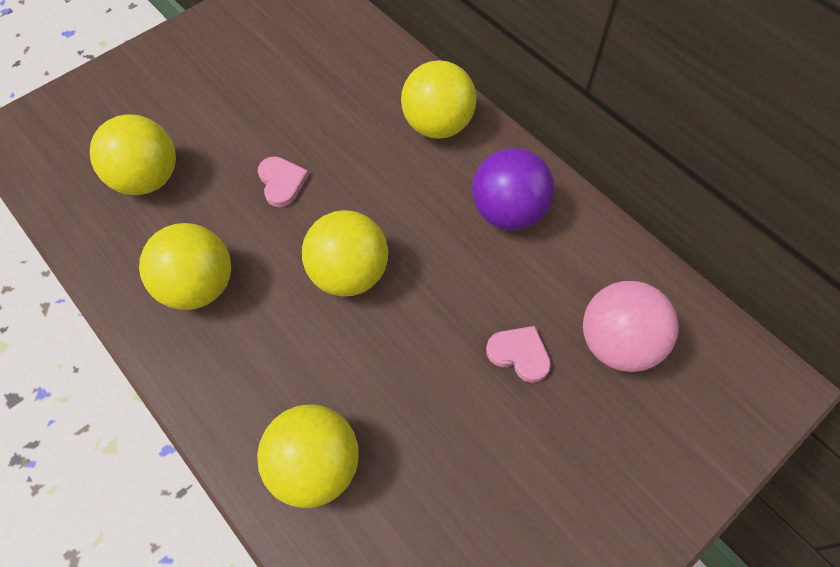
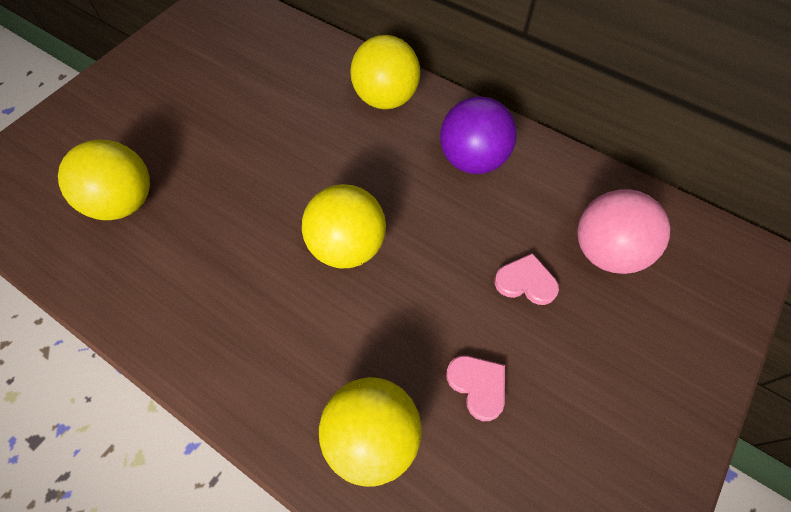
camera: 15 degrees left, 0 degrees up
(198, 286) = (205, 292): yellow ball -> none
(281, 182) = (258, 178): pink heart -> pink heart (478, 385)

